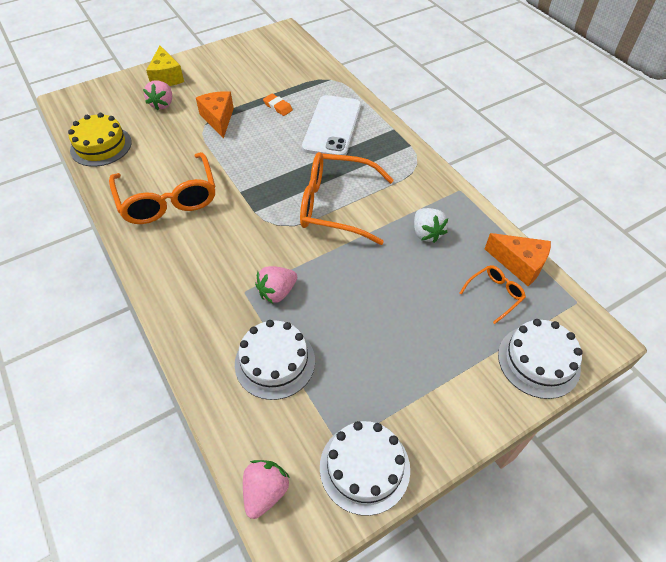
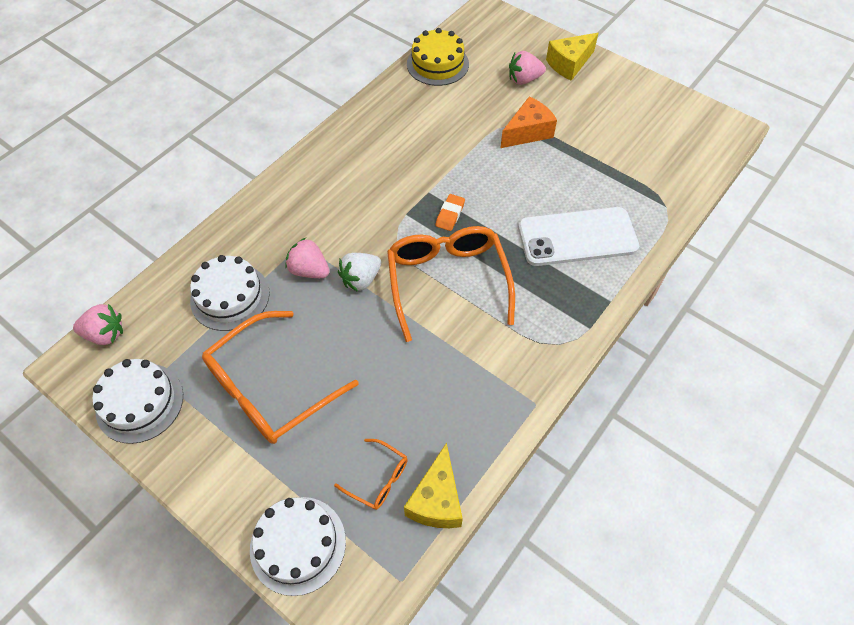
camera: 70 degrees right, 5 degrees up
(168, 199) = (392, 142): orange glasses -> orange glasses (270, 388)
(278, 107) = (580, 174): orange eraser -> orange eraser (450, 214)
(426, 233) = (444, 384): white strawberry -> white strawberry (361, 279)
(519, 264) = (437, 500): orange cheese -> yellow cheese

